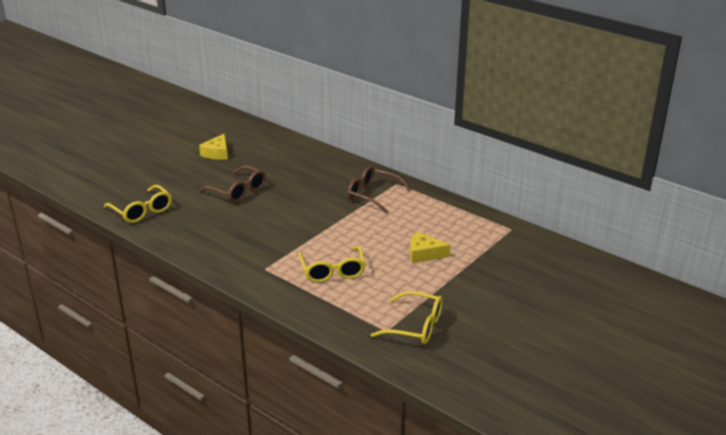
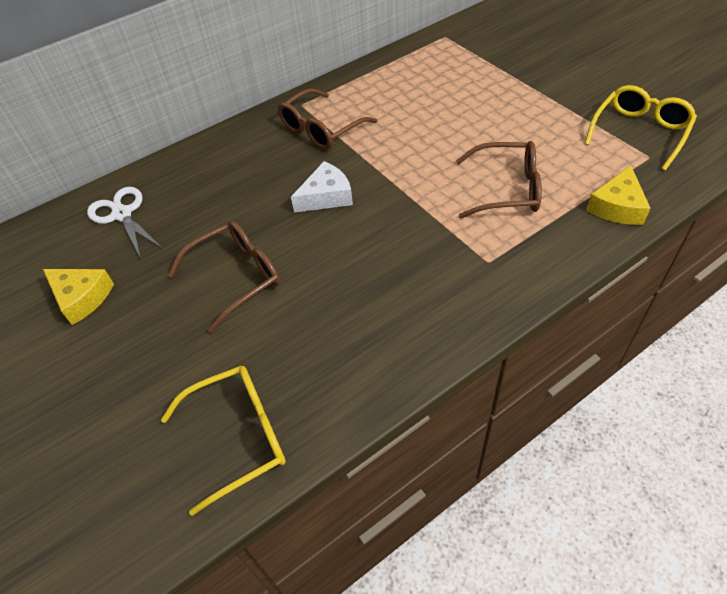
camera: 70 degrees left, 20 degrees up
(277, 149) = (122, 214): none -> white scissors
(308, 207) = (326, 196): none -> white cheese
(332, 271) = (506, 189): yellow glasses -> brown glasses
(424, 254) = (481, 105): yellow cheese -> yellow cheese (617, 206)

